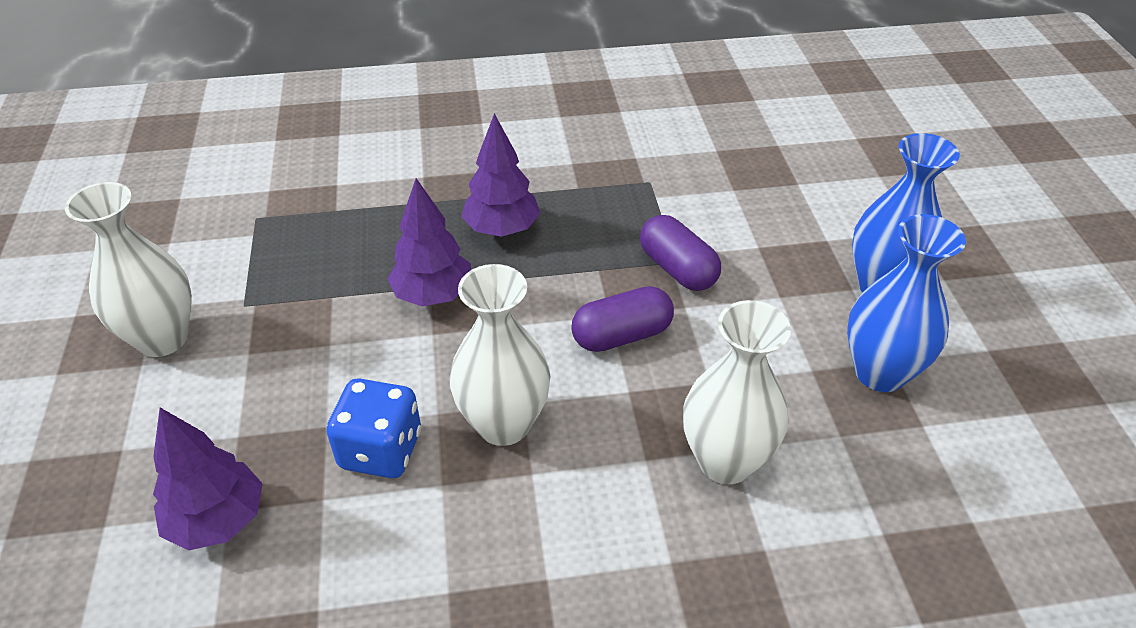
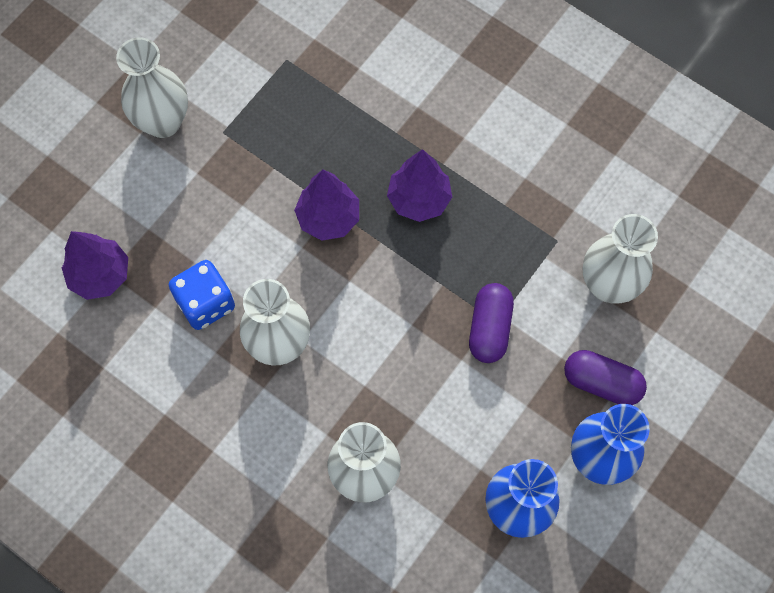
camera: 45 degrees right, 25 degrees up
(621, 335) = (401, 345): purple capsule -> purple capsule (601, 382)
(725, 181) = (608, 285): none -> white vase

